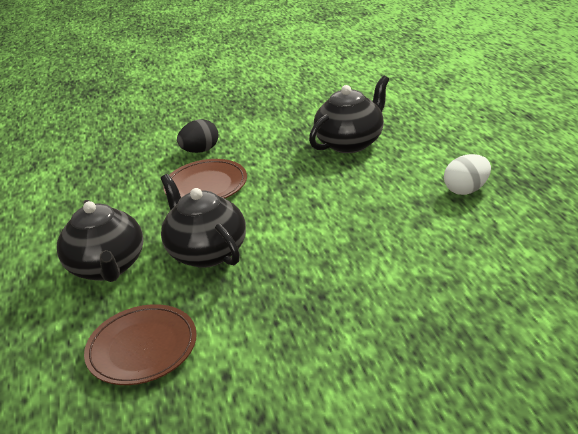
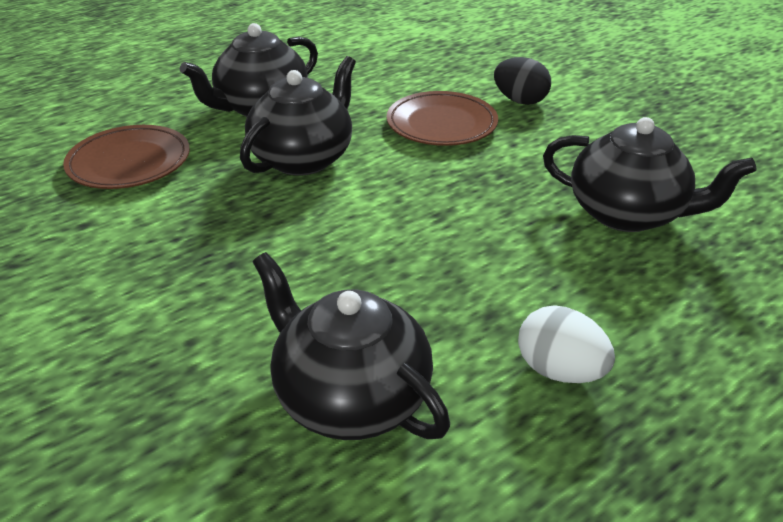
camera: 65 degrees right, 5 degrees up
(465, 258) = (350, 397): none -> black teapot

